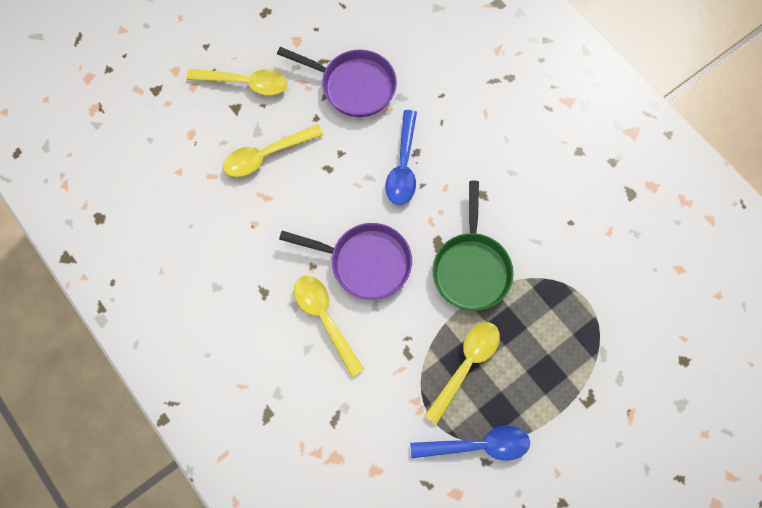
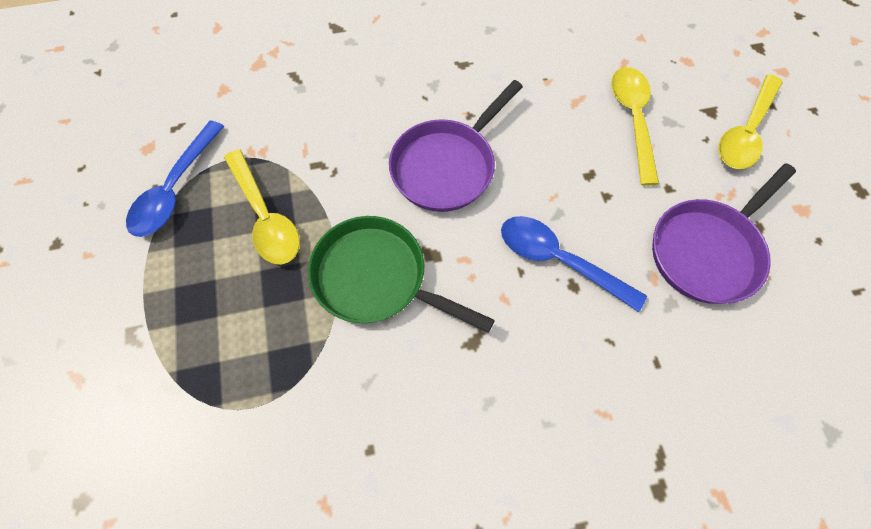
camera: 115 degrees right, 5 degrees down
(325, 319) = (402, 104): yellow spoon -> none

